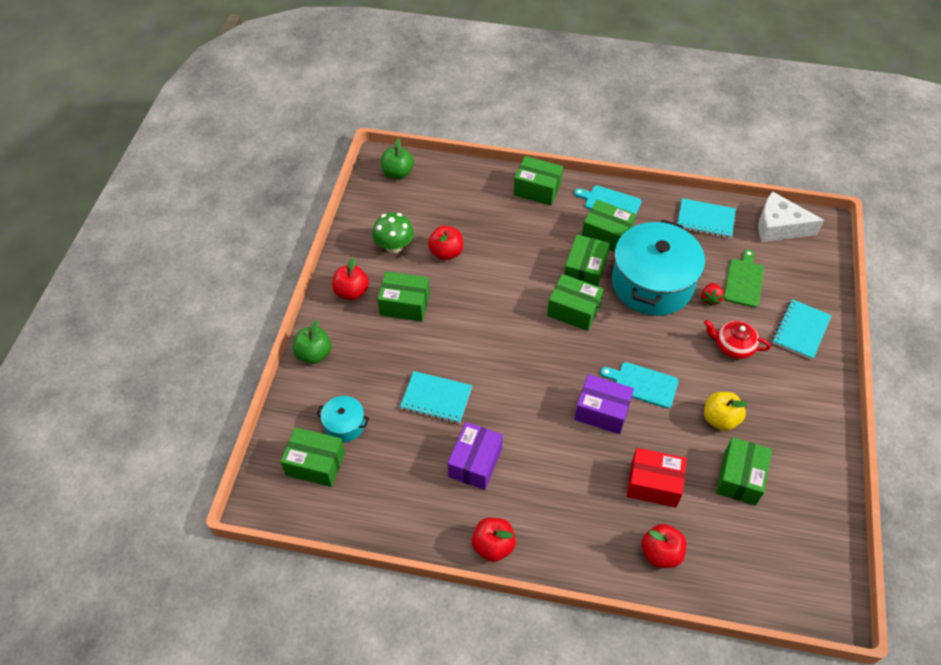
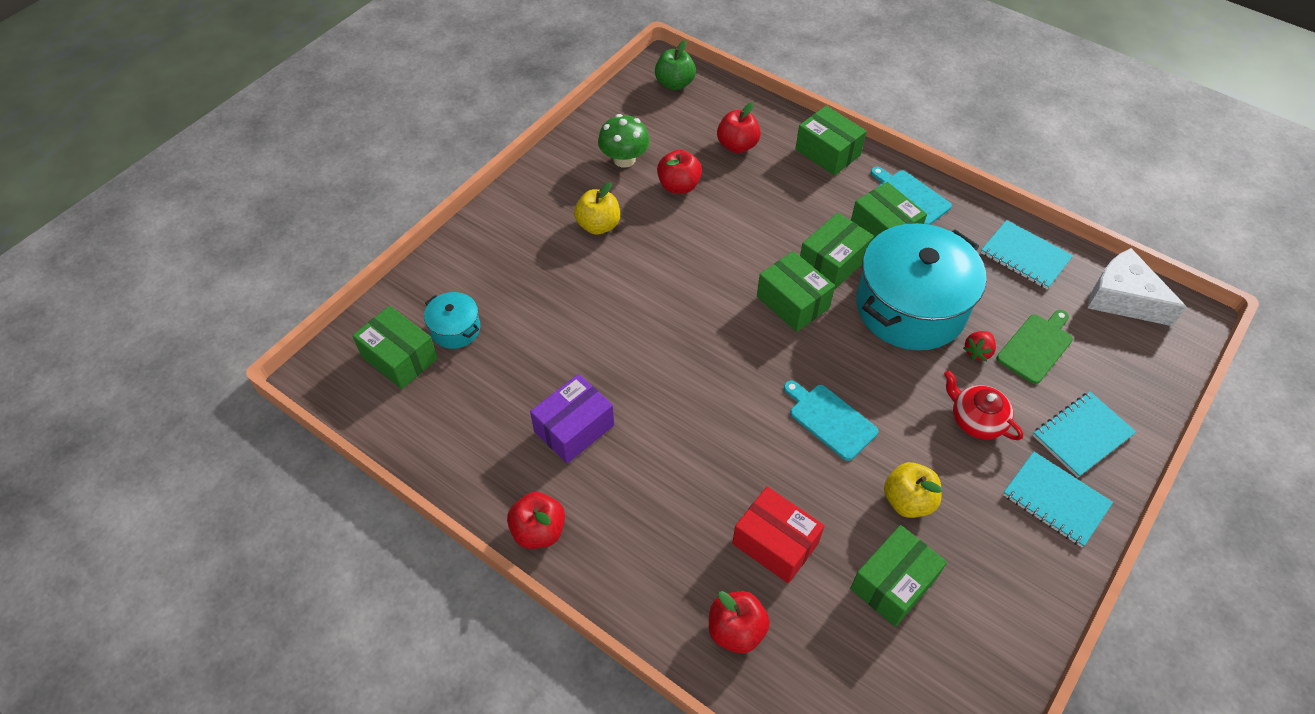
camera: 25 degrees right, 0 degrees up
(314, 354) = (468, 242): green apple -> none
(351, 292) = (548, 191): red apple -> red apple (737, 145)
(404, 304) = (598, 225): green box -> yellow apple
(436, 398) = (572, 340): turquoise notebook -> turquoise notebook (1055, 500)
(602, 411) = (760, 431): purple box -> none

